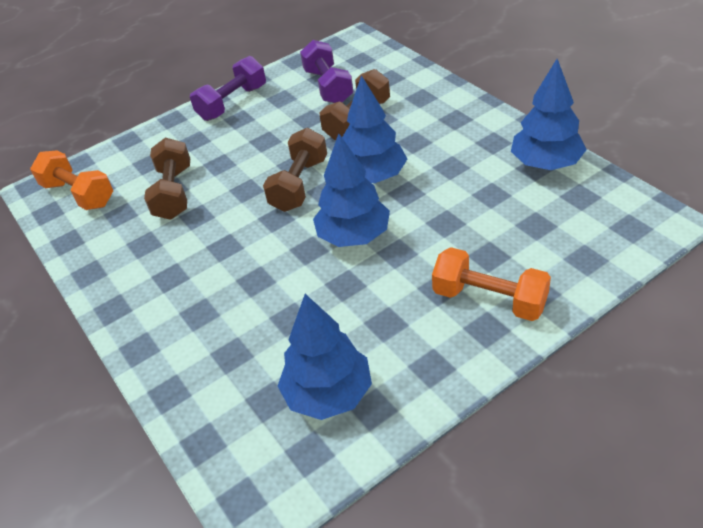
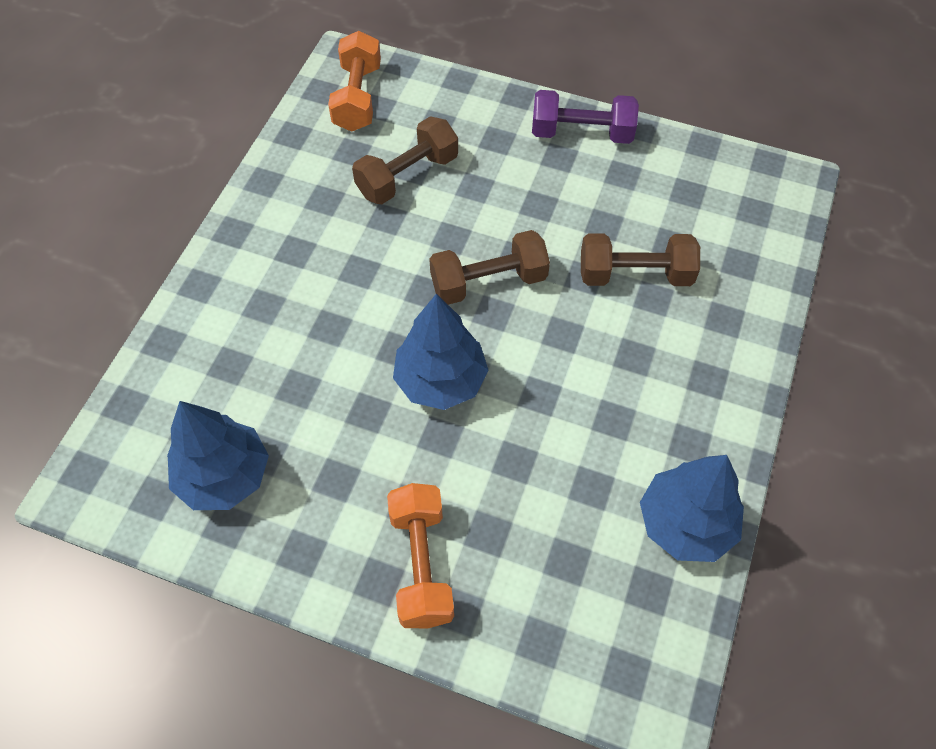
camera: 50 degrees right, 15 degrees up
(328, 86) = (677, 208): purple dumbbell -> none
(373, 177) = (545, 347): blue tree -> none

